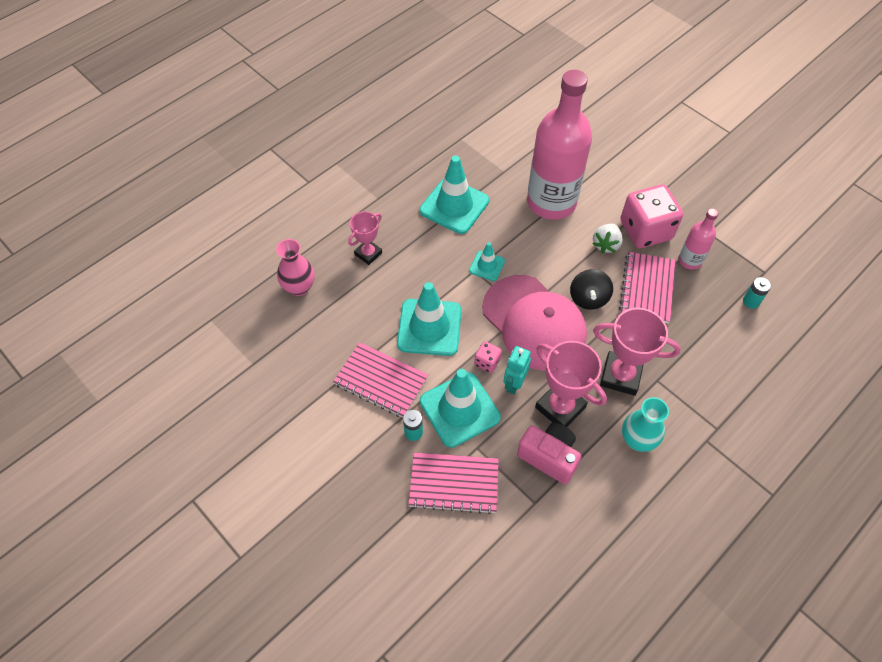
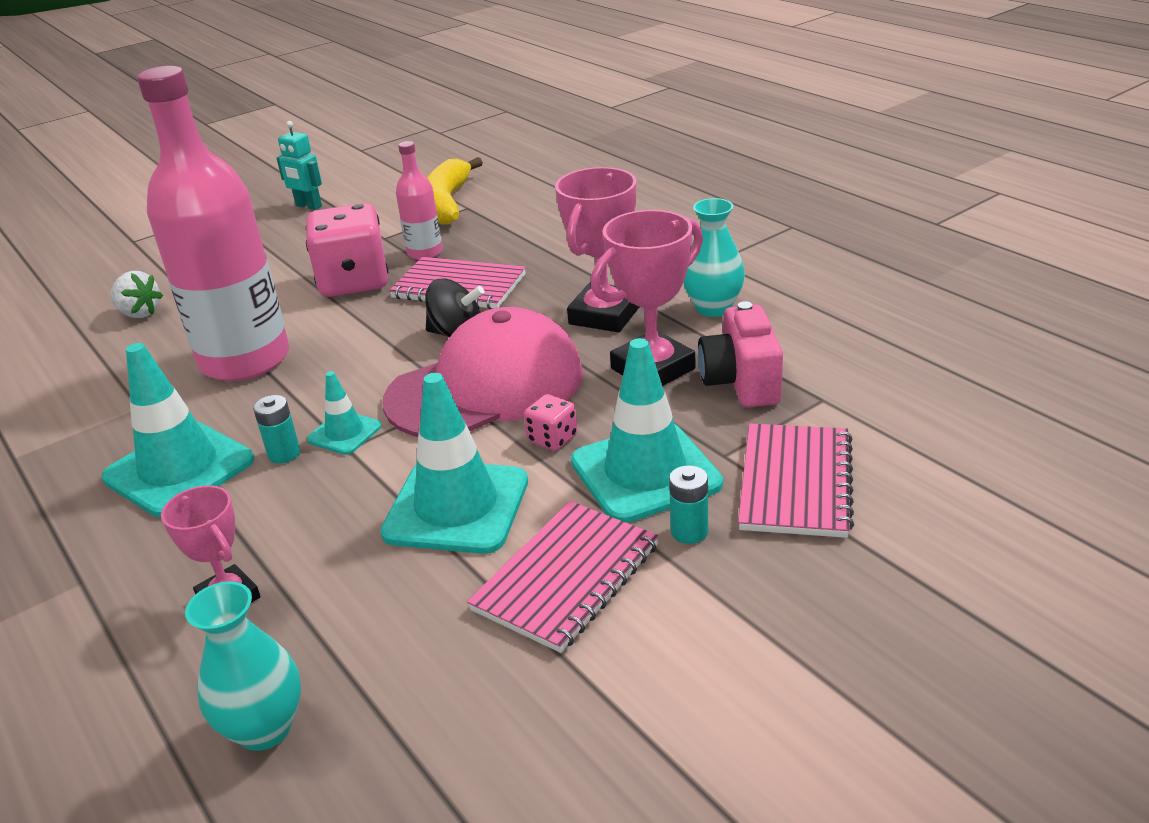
camera: 80 degrees left, 25 degrees down
(299, 287) = (264, 728): pink vase -> turquoise vase
(514, 384) = (602, 411): turquoise robot -> turquoise robot (308, 206)
(549, 457) = (741, 383): pink camera -> pink camera turned 45 degrees counterclockwise
(606, 244) = (362, 315): white strawberry -> white strawberry (139, 313)
(751, 301) = (509, 218): turquoise battery -> turquoise battery (284, 454)
(768, 258) = (446, 203): none -> yellow banana

